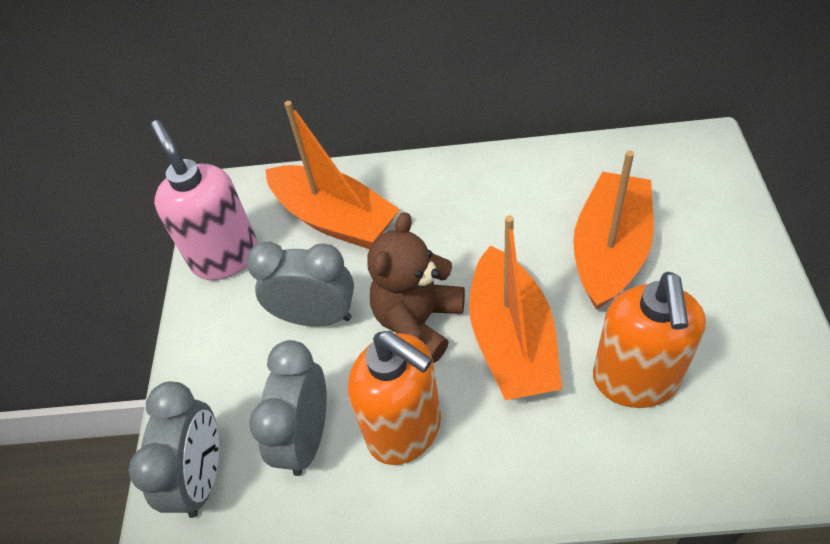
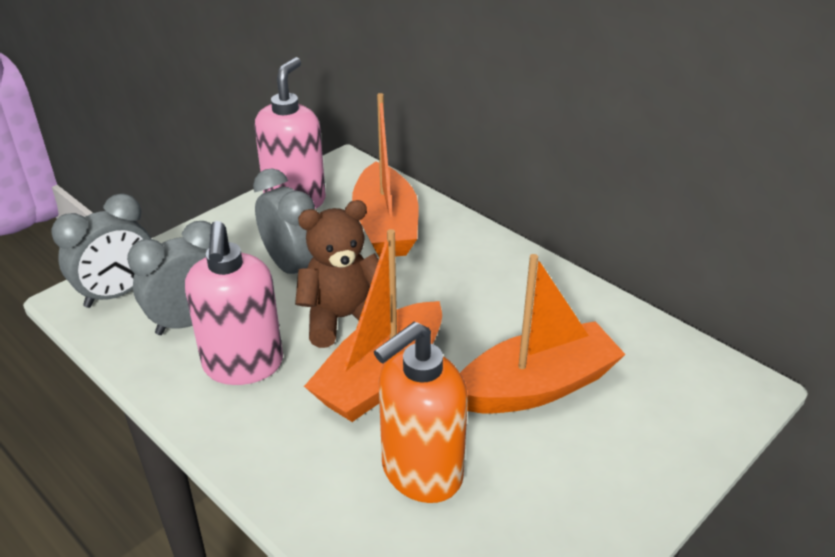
camera: 40 degrees right, 15 degrees down
(405, 429) = (243, 365): orange soap dispenser -> pink soap dispenser

